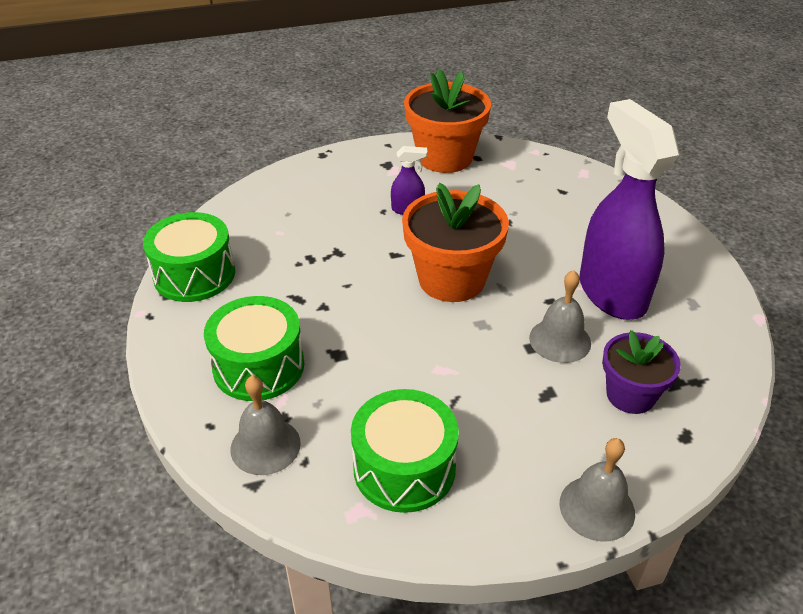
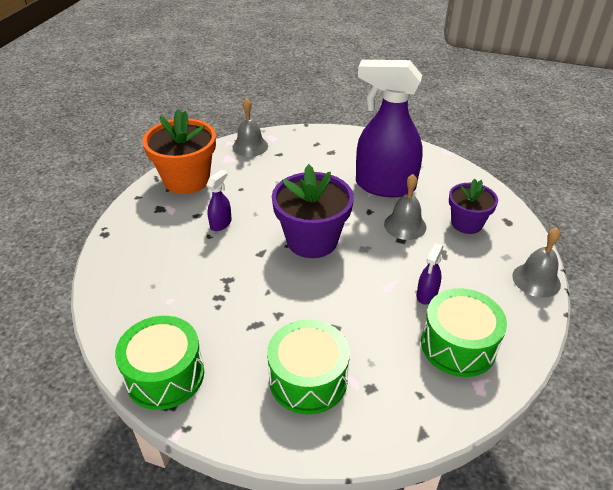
camera: 55 degrees left, 0 degrees up
(265, 446) = (390, 410): grey bell -> grey bell (250, 146)
(451, 279) = (312, 240): orange flower pot -> purple flower pot
(459, 407) = (426, 295): none -> purple spray bottle

